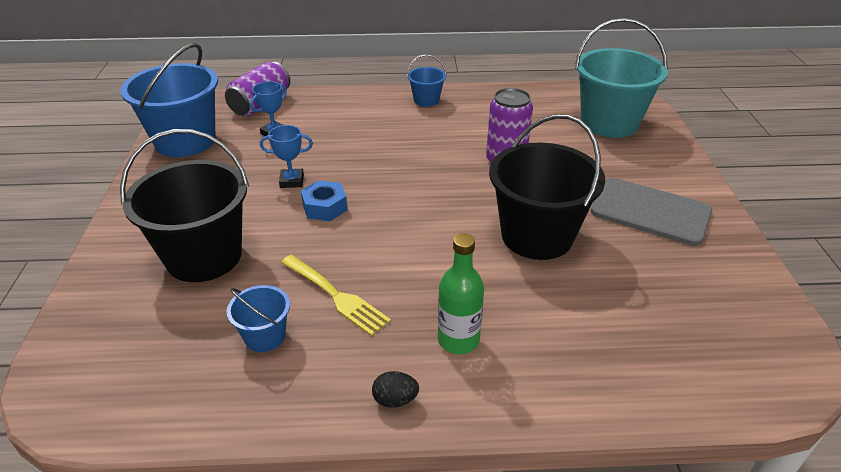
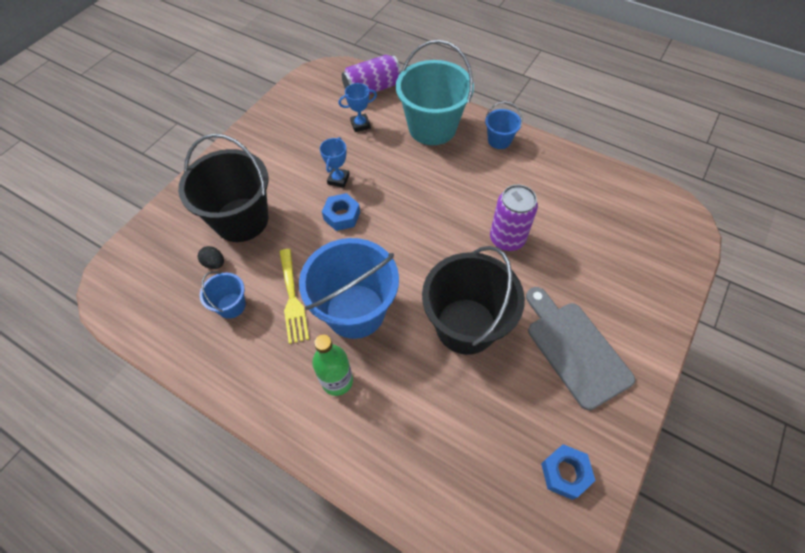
camera: 35 degrees right, 20 degrees up
(185, 141) = (298, 105): blue bucket -> blue bucket (355, 311)
(292, 181) = (338, 179): blue trophy -> blue trophy turned 75 degrees clockwise
(395, 400) = (266, 400): black egg -> black egg (214, 263)
(609, 123) = (637, 241): turquoise bucket -> turquoise bucket (432, 127)
(733, 297) = (565, 473): none -> blue nut

